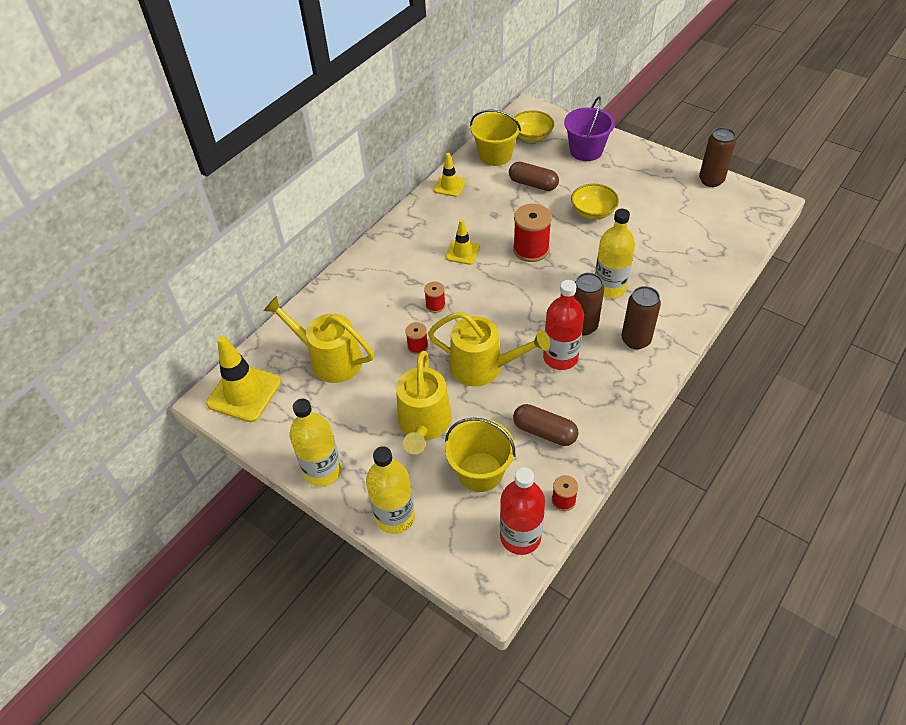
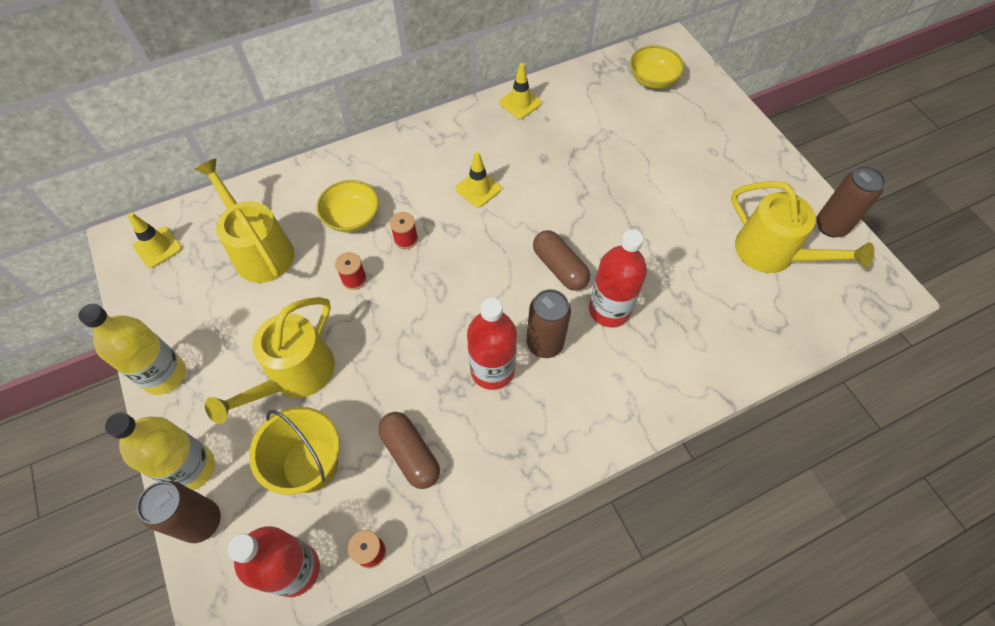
camera: 25 degrees right, 10 degrees up
(244, 393) = (158, 247): yellow traffic cone -> yellow traffic cone, size x0.57
(483, 367) = (402, 338): yellow watering can -> yellow watering can (772, 253)
(495, 155) = (595, 86): yellow bucket -> none
(531, 249) = (553, 219): red spool -> none
(533, 184) = (612, 139): brown capsule -> brown capsule (559, 268)
(586, 151) = (702, 123): purple bucket -> none
(593, 212) = (657, 204): yellow bowl -> yellow bowl (352, 217)
(609, 288) = (609, 310): yellow bottle -> red bottle
(636, 340) = (593, 392): brown can -> brown can (201, 521)

